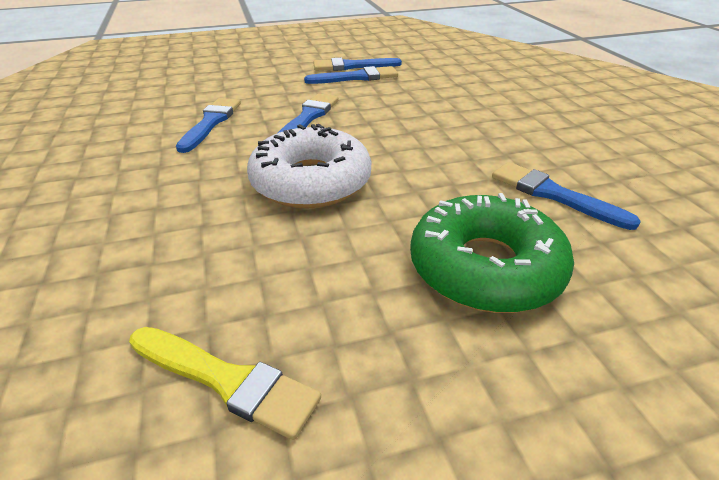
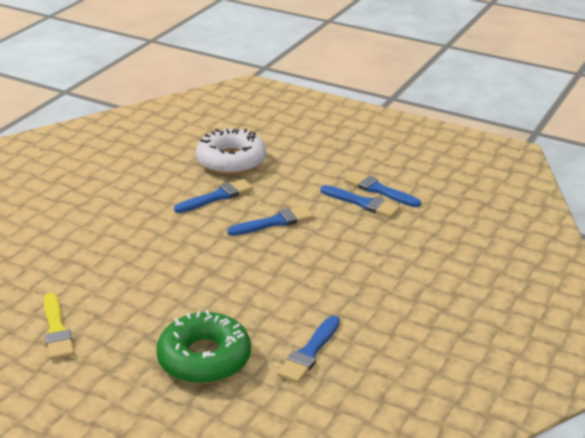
camera: 45 degrees right, 5 degrees down
(311, 182) = (206, 267): white donut -> white donut (231, 161)
(554, 195) = (309, 352): blue brush -> blue brush turned 150 degrees counterclockwise

